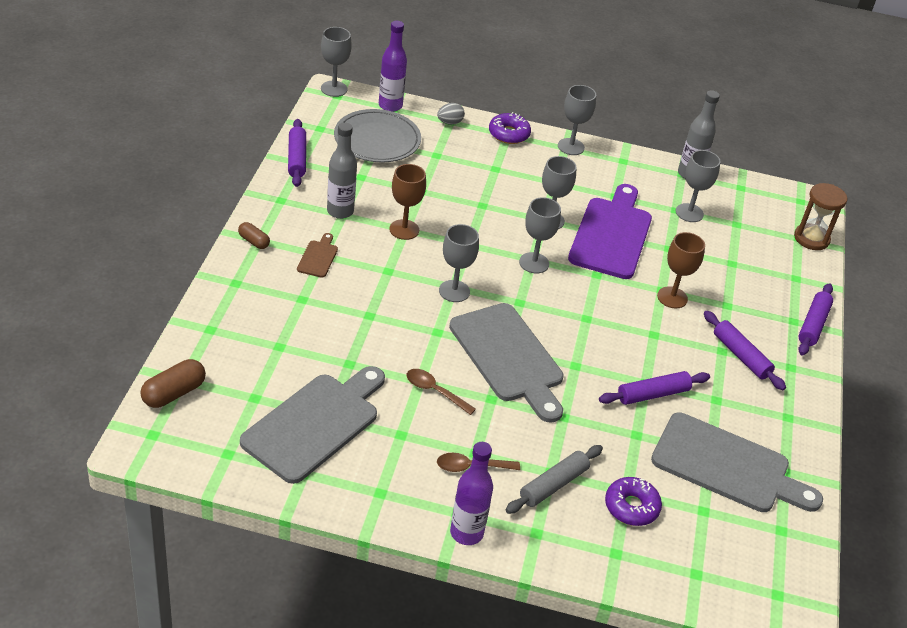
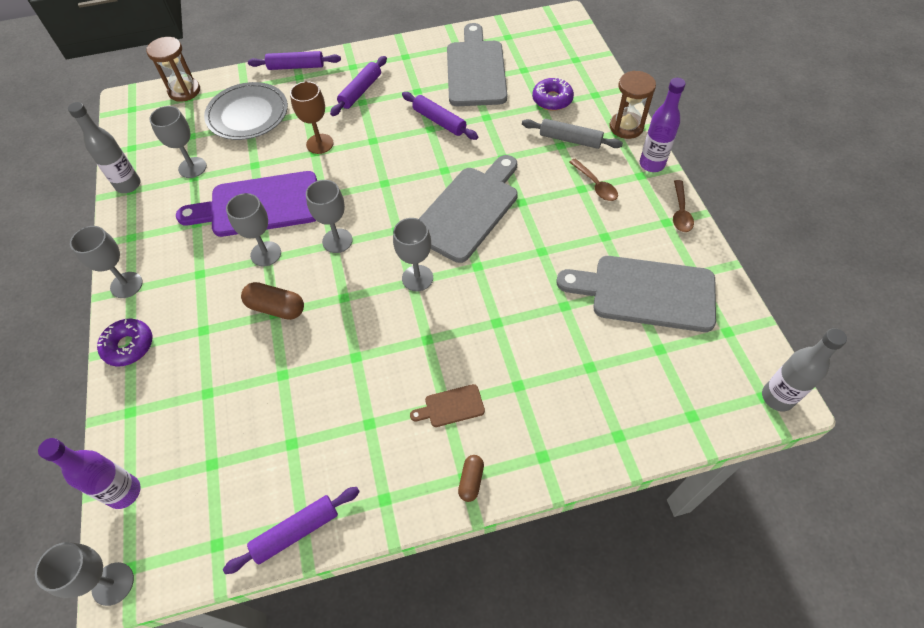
camera: 110 degrees left, 15 degrees up
(174, 393) = (712, 412): brown capsule -> brown capsule (276, 308)
(340, 211) = (365, 429): grey bottle -> grey bottle (777, 397)
(377, 140) = (208, 466): grey plate -> grey plate (248, 114)
(404, 229) = (357, 357): brown goblet -> none
(435, 391) = (544, 237): brown spoon -> brown spoon (680, 212)
(450, 122) = (132, 411): grey egg -> none
(540, 547) = (626, 127): none -> brown hourglass

